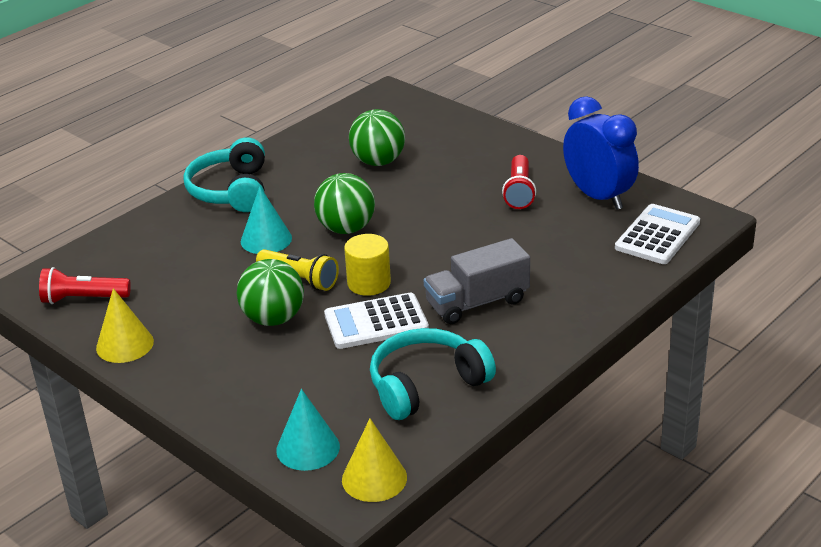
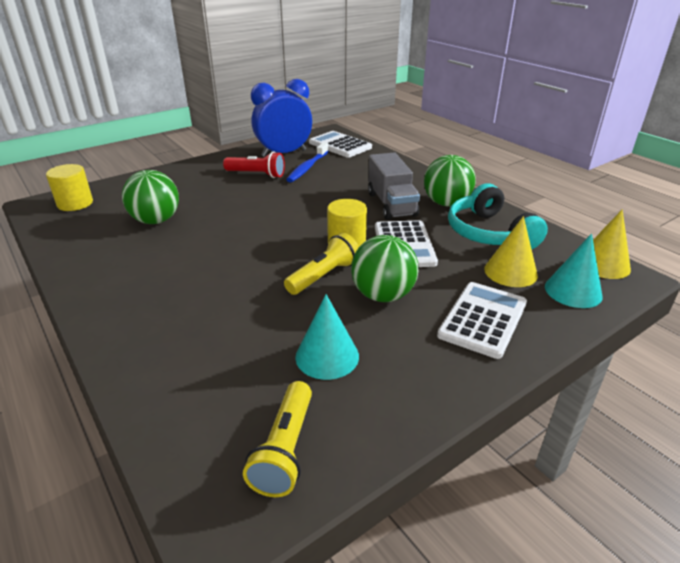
camera: 80 degrees left, 0 degrees up
(83, 299) = (285, 450): red flashlight -> yellow flashlight
(125, 344) = (401, 407): yellow cone -> yellow cone (510, 272)
(231, 190) = (124, 306): turquoise headphones -> none
(244, 383) = (483, 319): none -> white calculator
(266, 239) = (242, 290): turquoise cone -> turquoise cone (327, 356)
(346, 229) = (255, 245): green ball -> green ball (446, 203)
(398, 109) = (75, 203): none -> yellow cylinder
(559, 223) = (307, 168): none -> blue toothbrush

